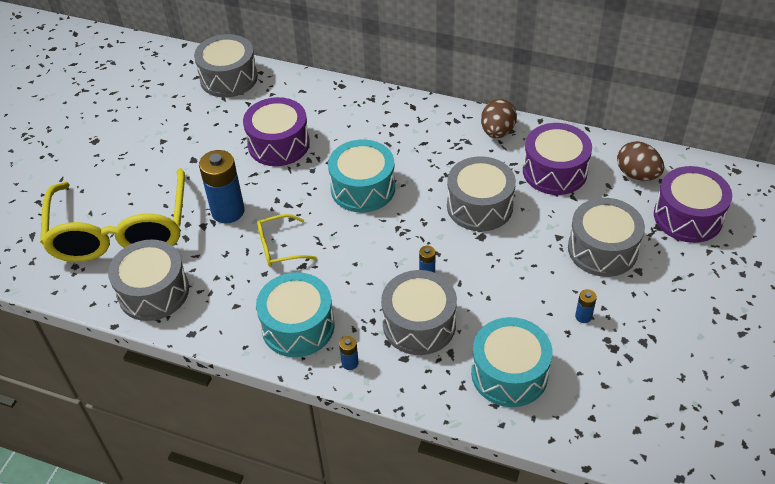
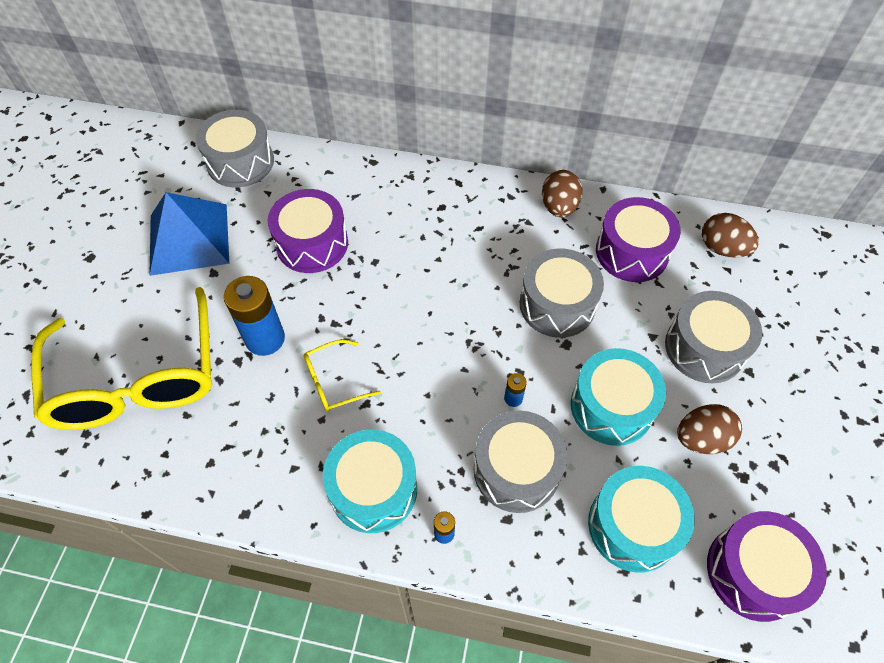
camera: 10 degrees left, 10 degrees up
(153, 292) = (189, 460): grey drum -> none
(177, 133) = (189, 238): none -> blue pyramid
(363, 188) = (419, 293): turquoise drum -> turquoise drum (611, 406)
(583, 316) = (701, 439): blue battery -> brown egg
(688, 217) = (788, 297): purple drum -> purple drum (754, 572)

